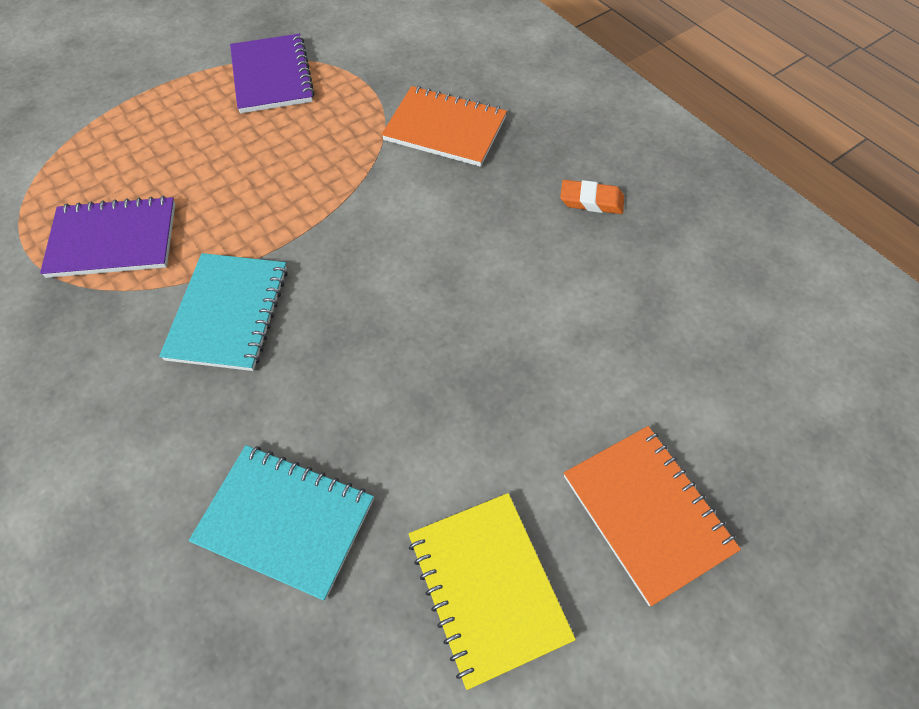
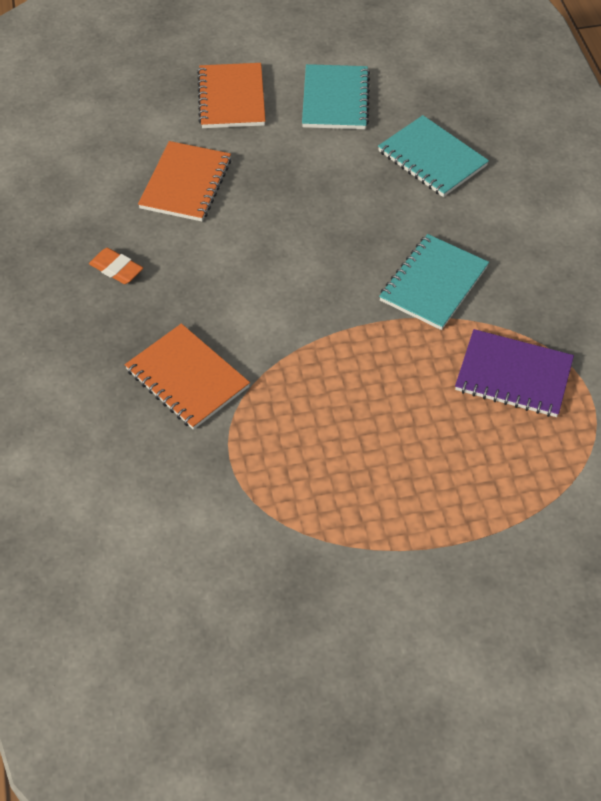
camera: 155 degrees left, 5 degrees down
(272, 76) = (322, 509): purple notebook -> none
(488, 587) = (335, 99): yellow notebook -> turquoise notebook
(600, 333) = (186, 184): none -> orange notebook

